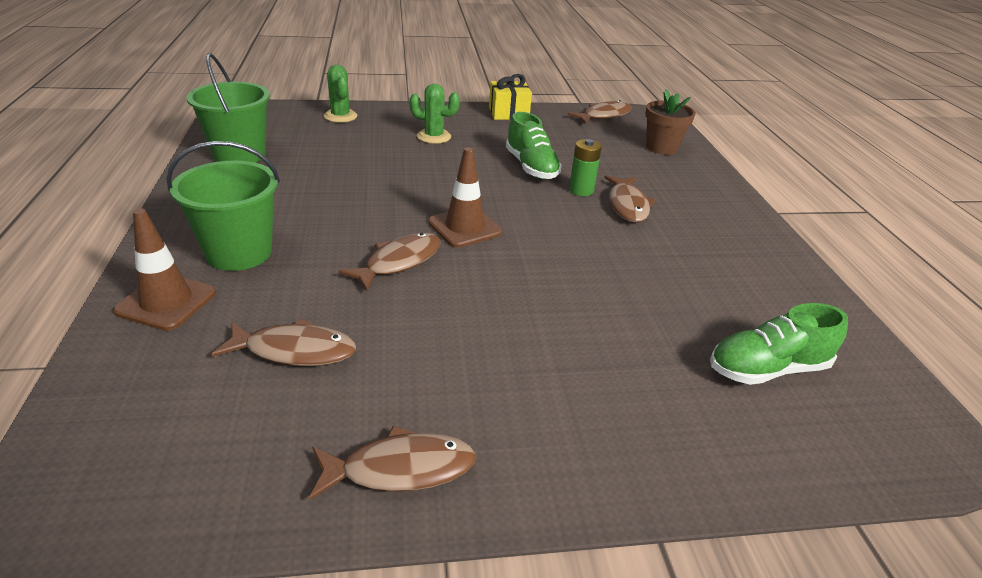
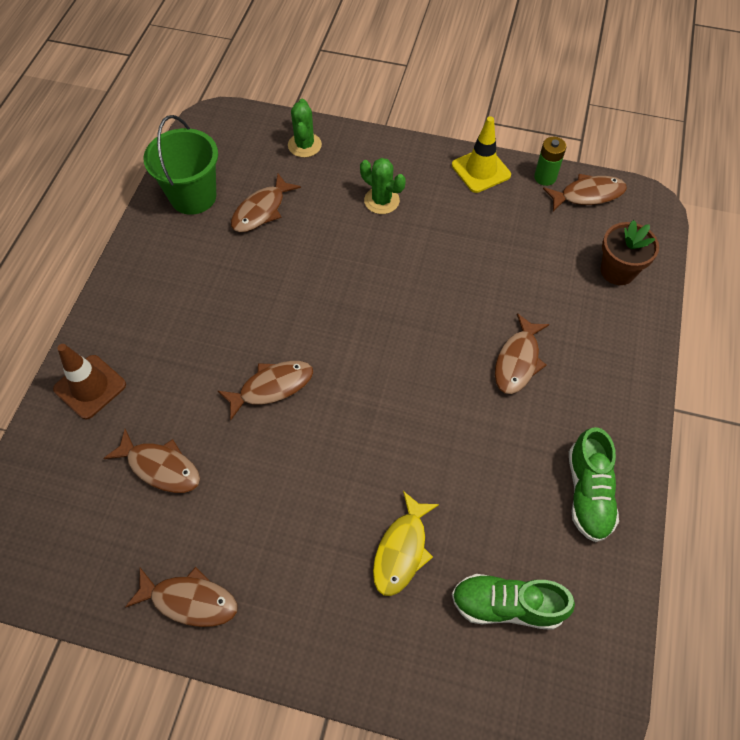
camera: 25 degrees right, 25 degrees up
(239, 252) = (154, 341): green bucket -> none
(319, 154) = (261, 210): none -> brown fish
(465, 227) = (346, 355): brown traffic cone -> none
(508, 113) = (481, 170): yellow gift -> yellow traffic cone
(531, 167) = (455, 275): green shoe -> green shoe (588, 493)
(581, 190) = (484, 325): green battery -> green battery (545, 177)
(627, 353) = (402, 550): none -> yellow fish

